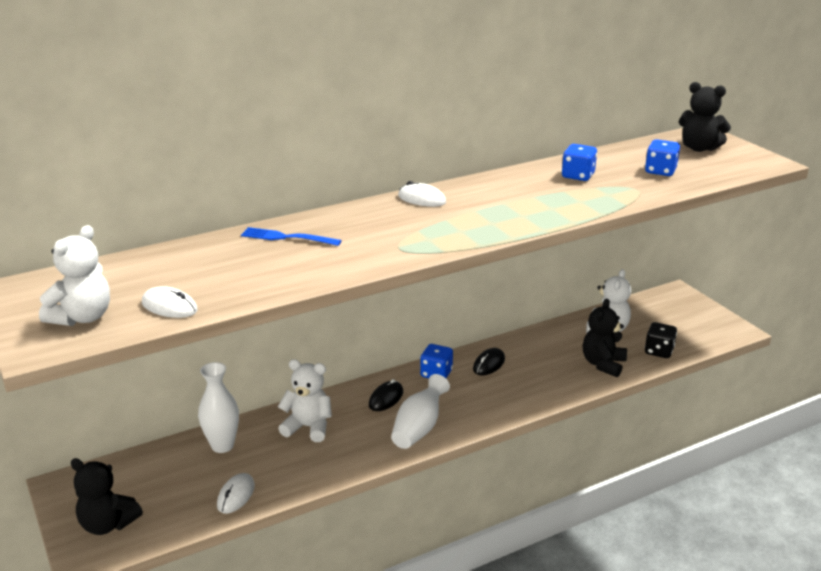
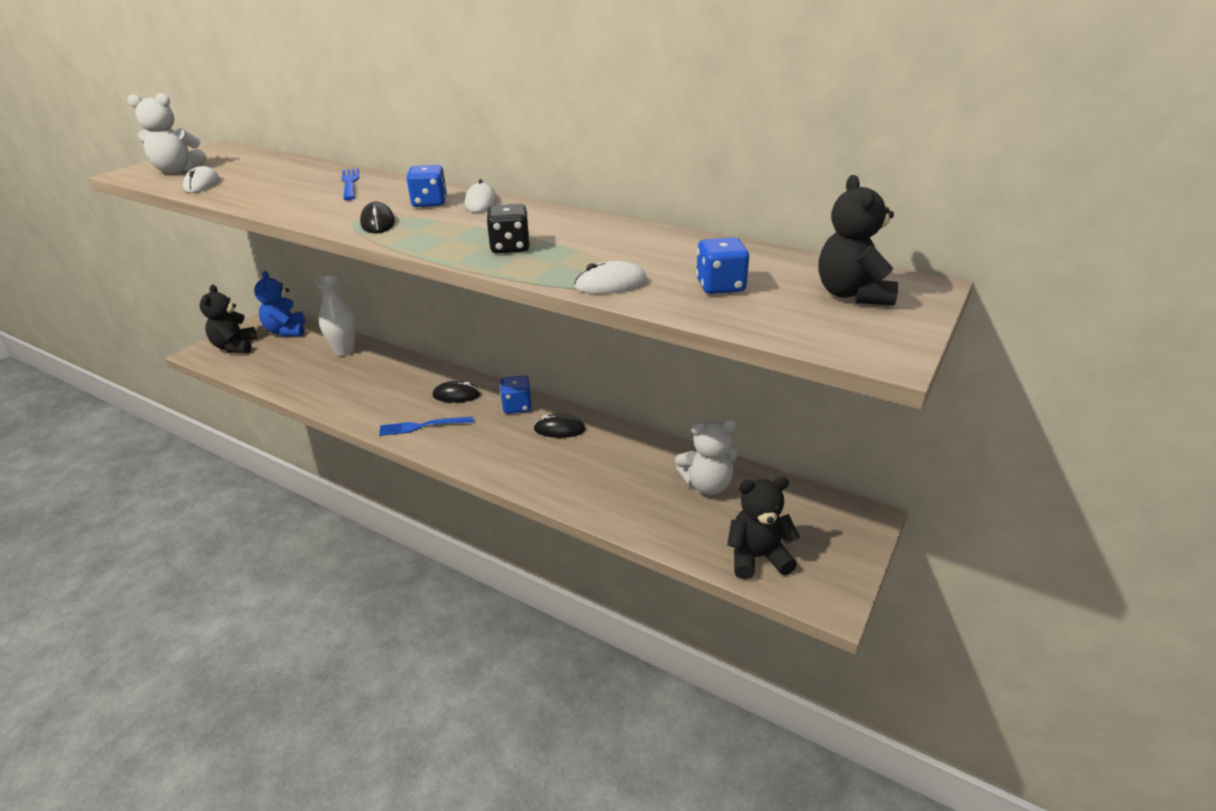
camera: 60 degrees right, 5 degrees up
(118, 478) = (286, 331): none -> blue teddy bear
(236, 495) = (285, 379): white mouse -> white mouse (610, 284)
(308, 427) = (390, 375): white teddy bear -> none
(419, 242) = (378, 223): none -> black mouse
(419, 428) = (422, 426): white vase -> blue fork
(578, 176) = (635, 248): blue dice -> blue dice (429, 203)
(603, 364) = (627, 503): black teddy bear -> black teddy bear (757, 557)
(659, 351) = (699, 540): black dice -> black dice (510, 247)

